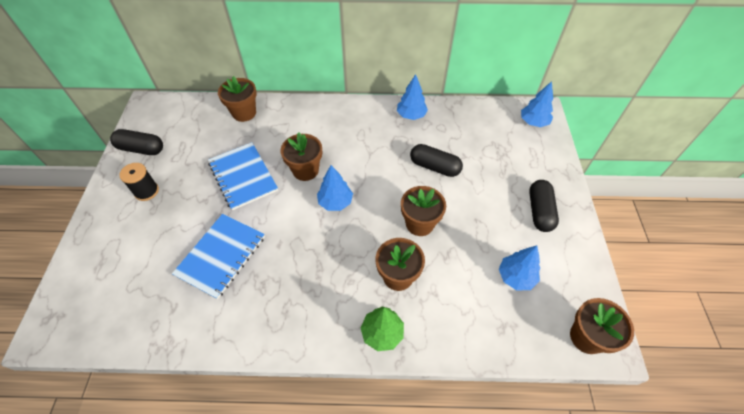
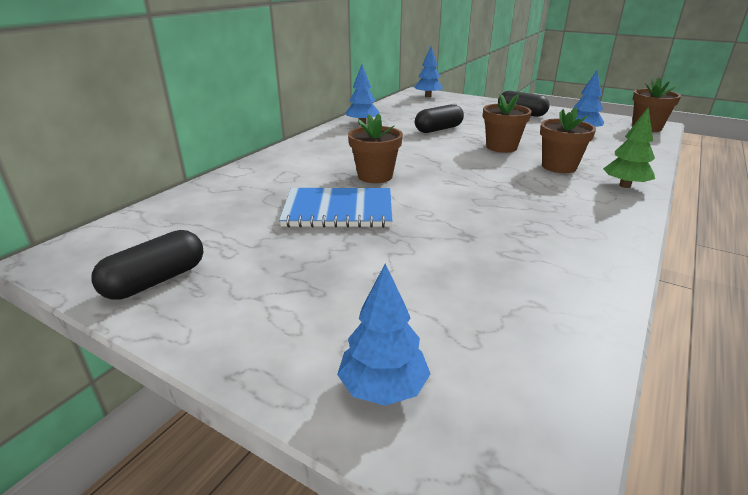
camera: 60 degrees left, 25 degrees down
(146, 191) = (267, 291): black spool -> none
(221, 256) = (464, 249): blue notebook -> none
(244, 113) = (222, 189): brown flower pot -> none
(335, 202) = (439, 172): blue tree -> blue tree (383, 388)

